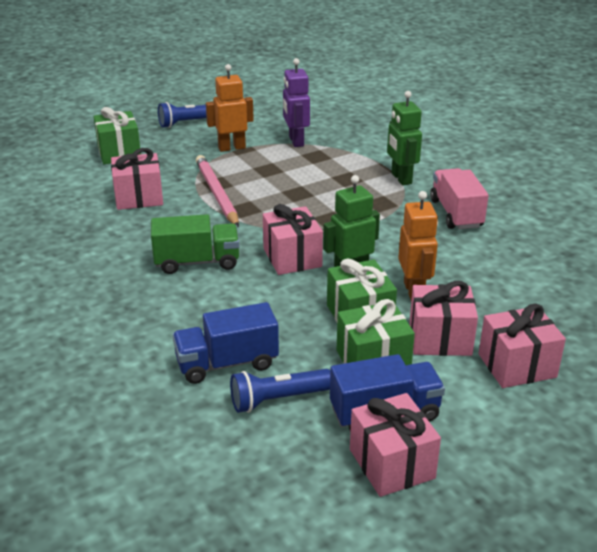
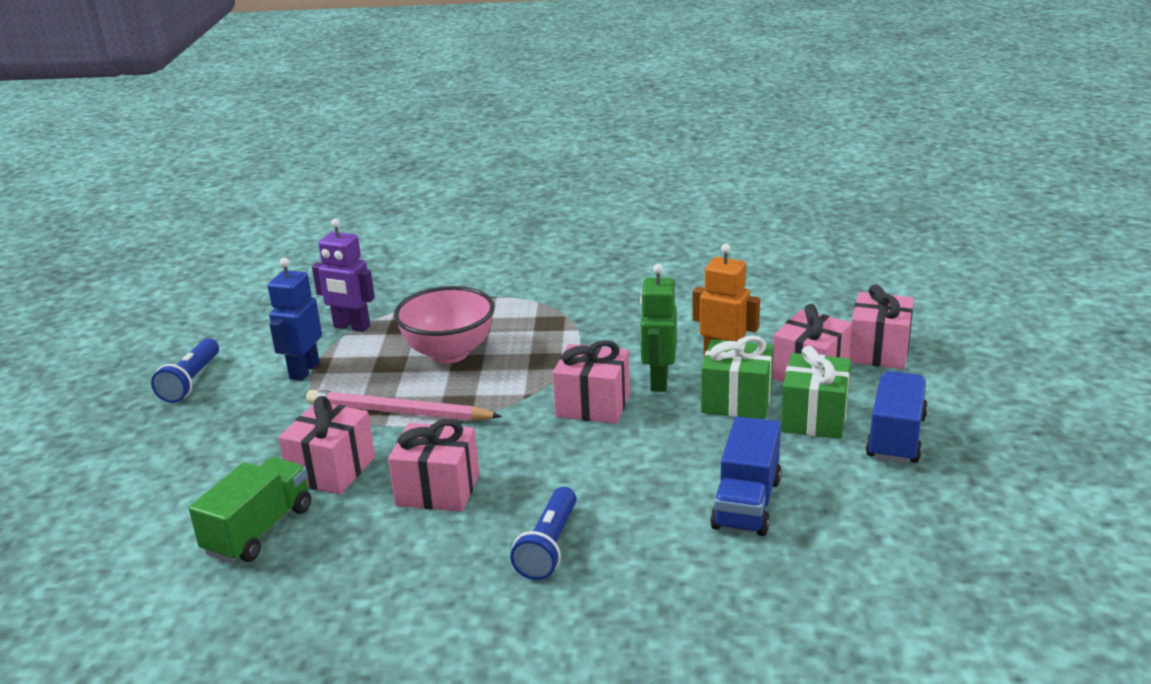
camera: 55 degrees left, 5 degrees down
(119, 153) = (190, 455): green gift -> none
(197, 262) = (533, 468): green truck -> green truck (259, 530)
(231, 148) = (304, 371): orange robot -> blue robot
(278, 399) = (832, 490): blue flashlight -> blue flashlight (549, 546)
(300, 183) = (449, 353): none -> pink bowl
(392, 464) = (967, 457): pink gift -> pink gift (438, 490)
(401, 178) = (516, 296): green robot -> none
(456, 213) = (617, 293): pink truck -> none

